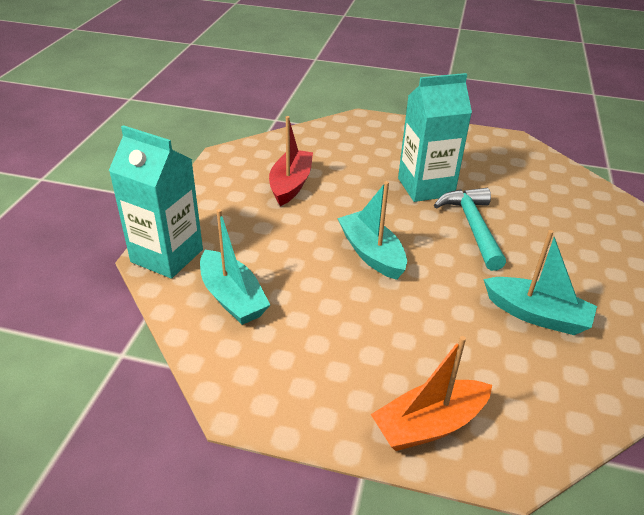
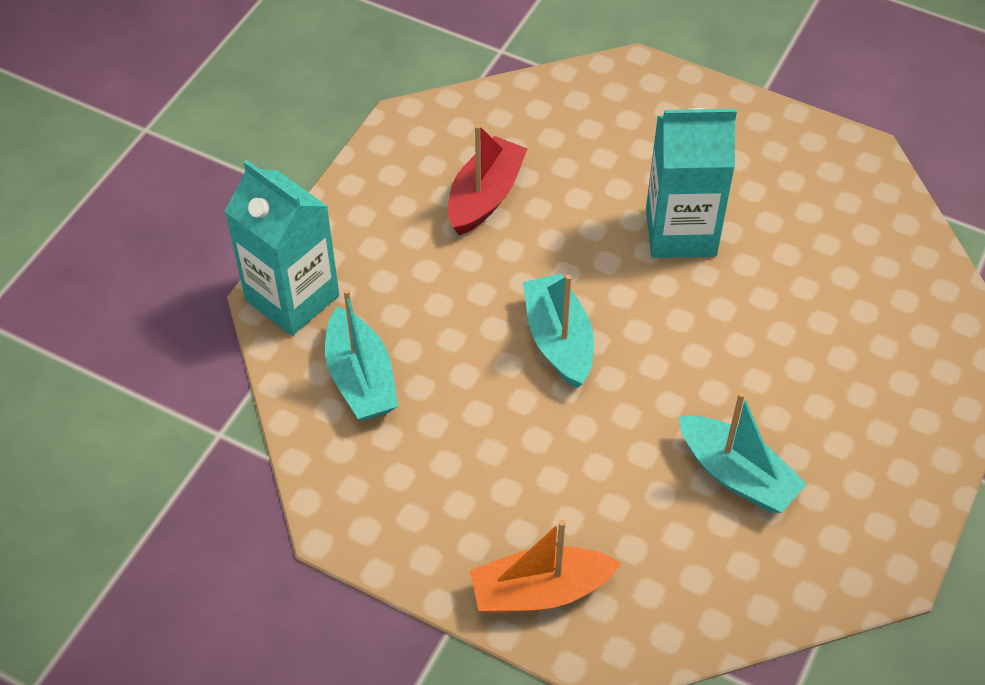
camera: 15 degrees right, 15 degrees up
(473, 227) = (718, 318): turquoise hammer -> none

